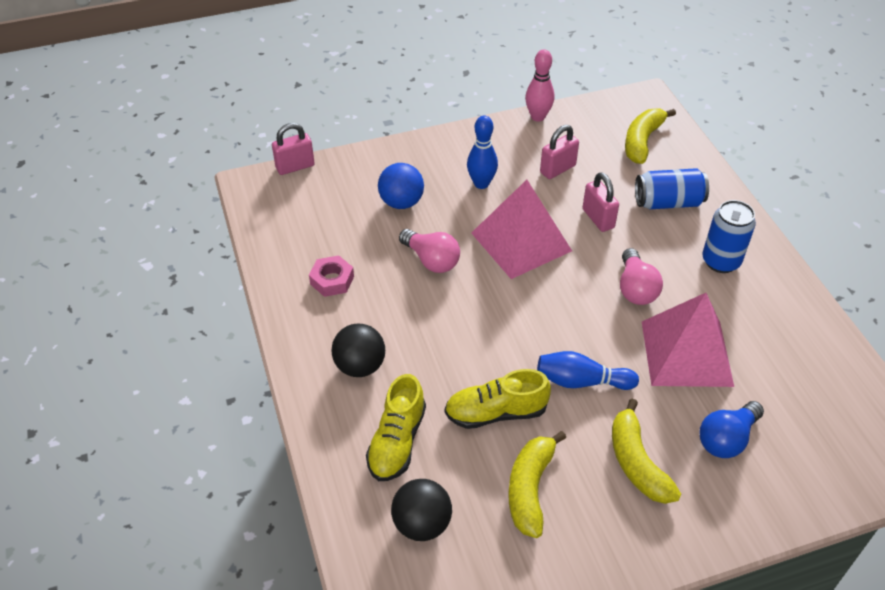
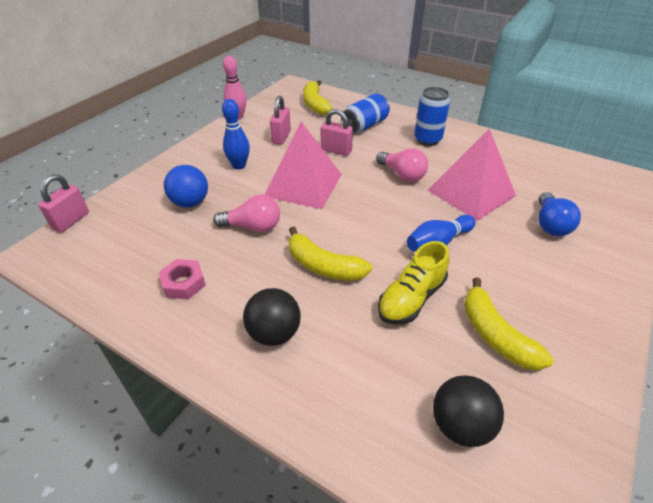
camera: 40 degrees left, 5 degrees down
(397, 442) = (367, 372): yellow shoe -> none
(637, 463) = (528, 270): yellow banana -> yellow banana (323, 266)

